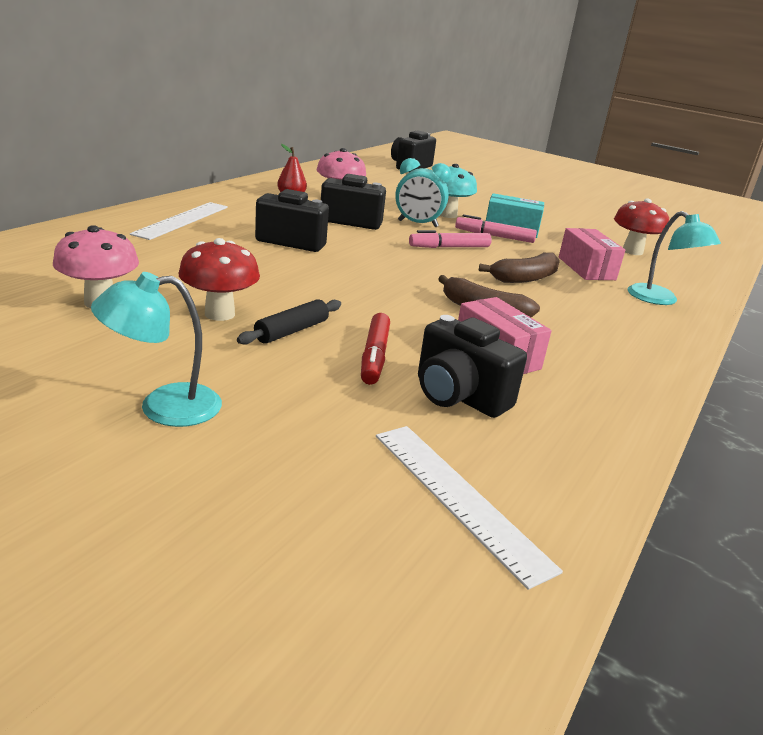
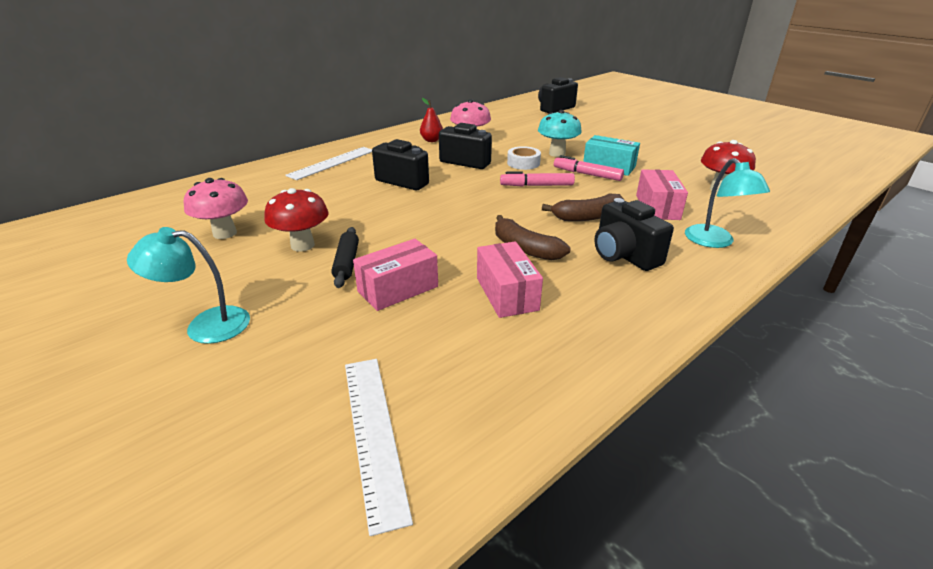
camera: 20 degrees right, 5 degrees up
(292, 331) = (347, 263): black rolling pin -> black rolling pin turned 60 degrees counterclockwise
(374, 356) = (398, 289): red marker -> pink box
(417, 224) = (523, 163): turquoise clock -> white tape
(458, 396) = (443, 333): black camera -> black camera (624, 255)

